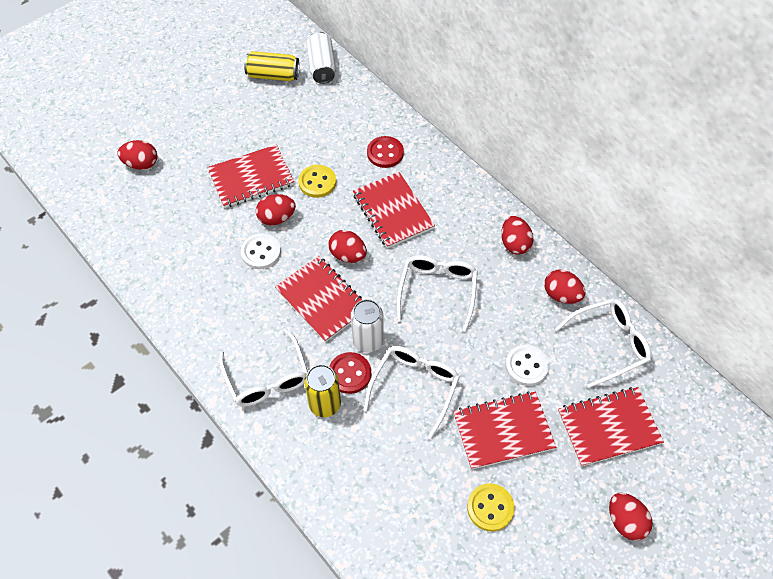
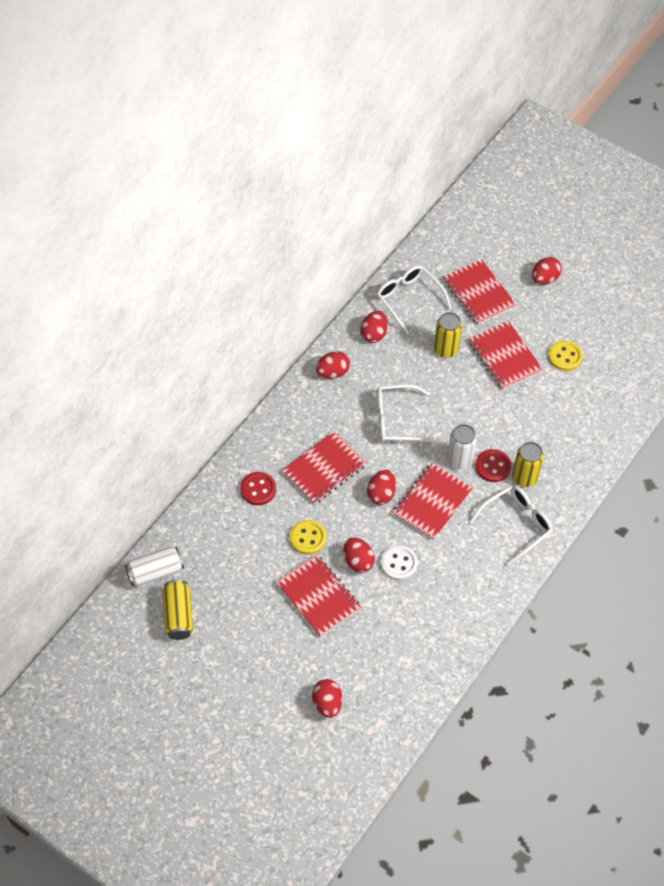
camera: 105 degrees left, 0 degrees up
(414, 387) = (489, 419): white glasses -> none
(526, 366) = (446, 349): white button -> yellow can

